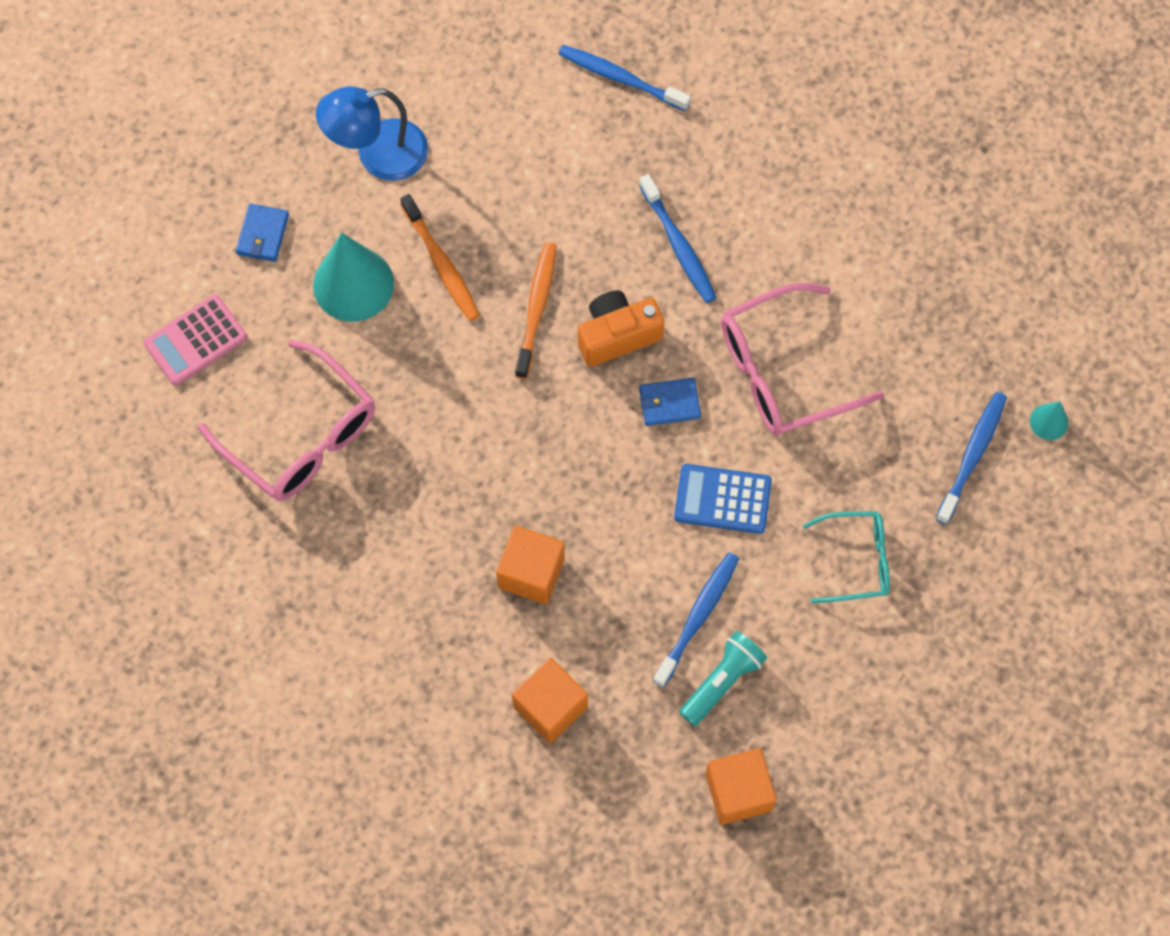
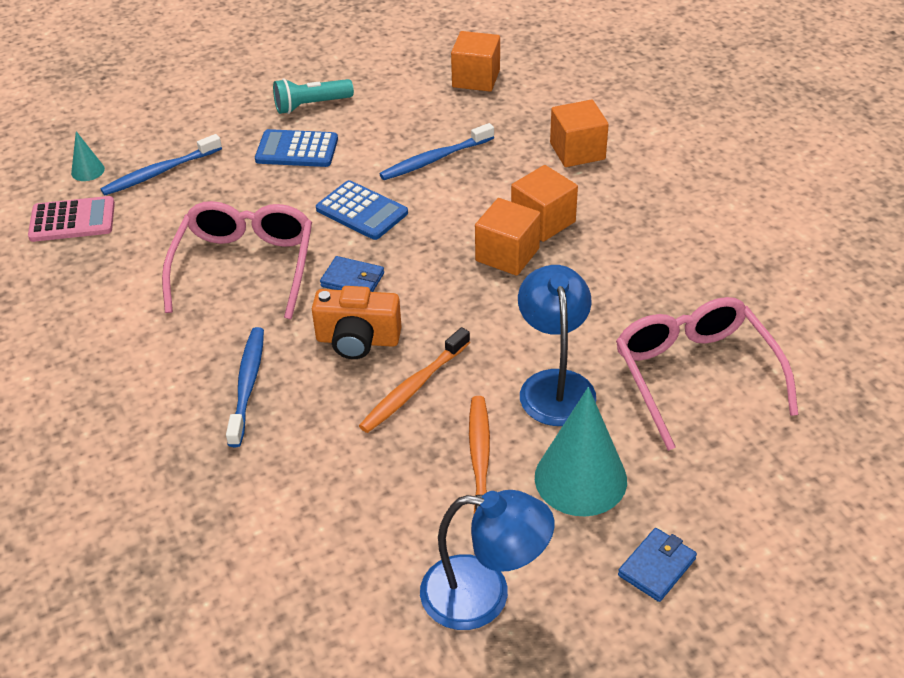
camera: 150 degrees left, 25 degrees down
(195, 340) = (773, 494): pink calculator -> pink calculator (72, 220)
(418, 368) = (555, 385): none -> blue lamp
(542, 507) = (507, 255): none -> orange cube
(620, 78) = (171, 557): blue toothbrush -> none
(722, 681) = (444, 125): turquoise flashlight -> turquoise flashlight (311, 105)
(782, 371) = (245, 266): pink glasses -> pink glasses turned 90 degrees counterclockwise
(856, 560) = (297, 150): turquoise glasses -> blue calculator

